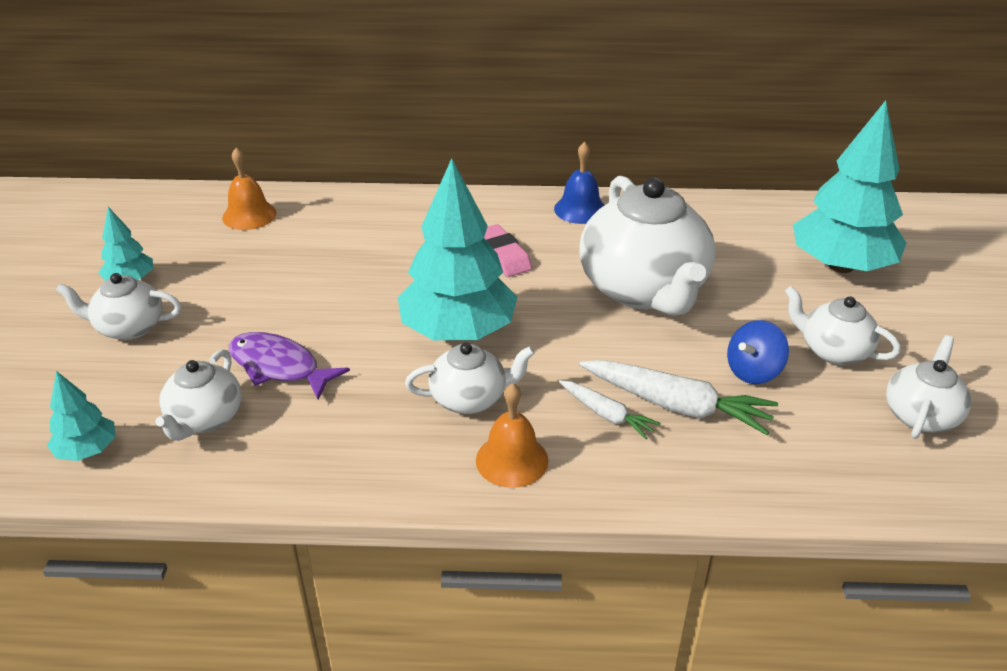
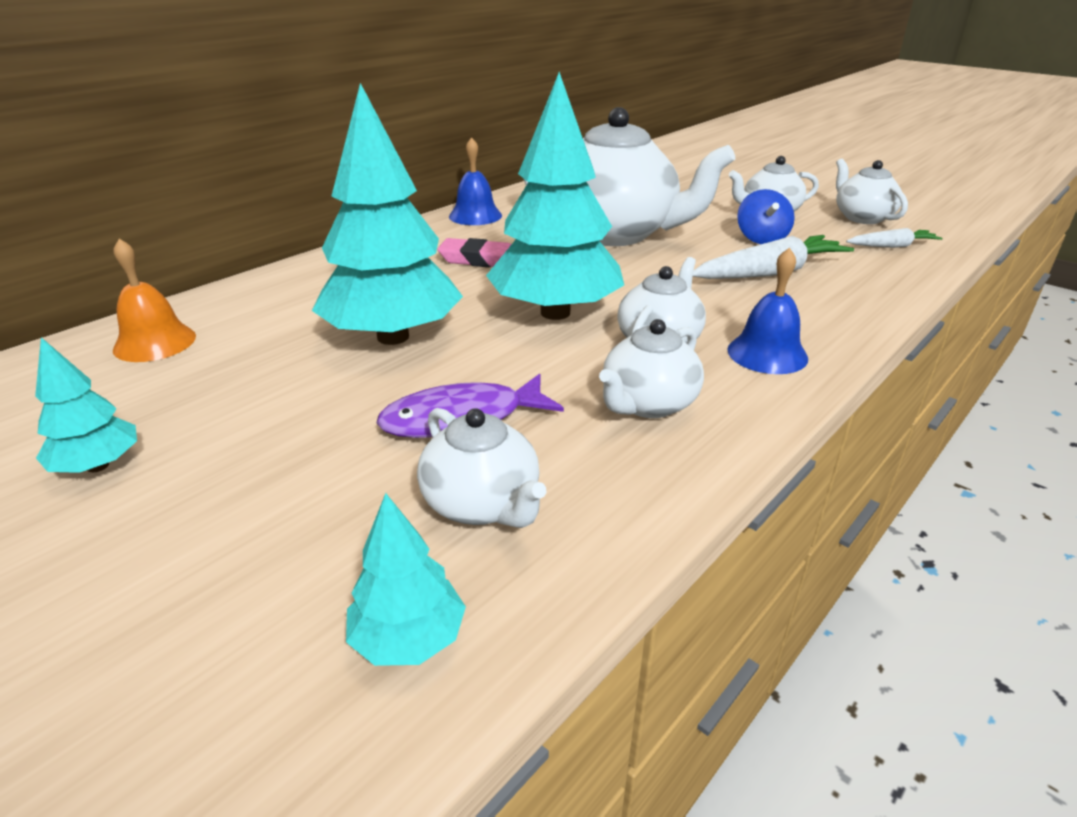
camera: 50 degrees left, 5 degrees down
(128, 328) = (196, 502): white teapot -> white teapot (648, 404)
(512, 460) = (767, 353): orange bell -> blue bell
(607, 415) = (751, 298): white carrot -> white carrot (892, 246)
(840, 266) = (683, 181): turquoise tree -> turquoise tree (392, 337)

